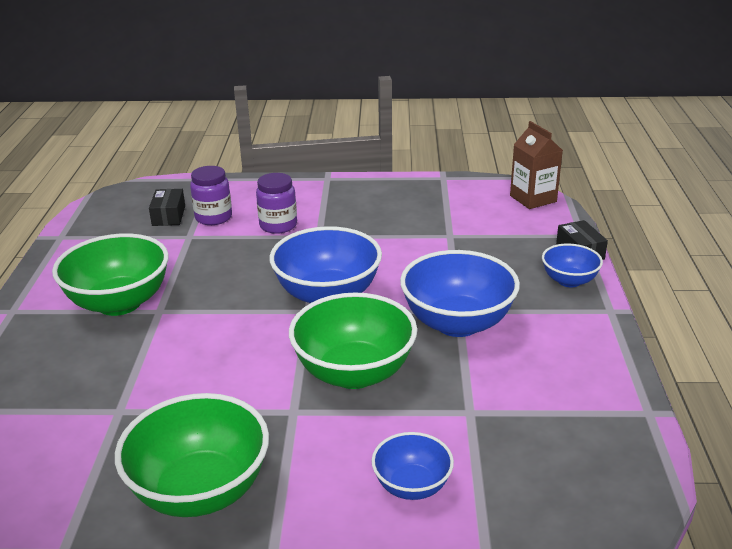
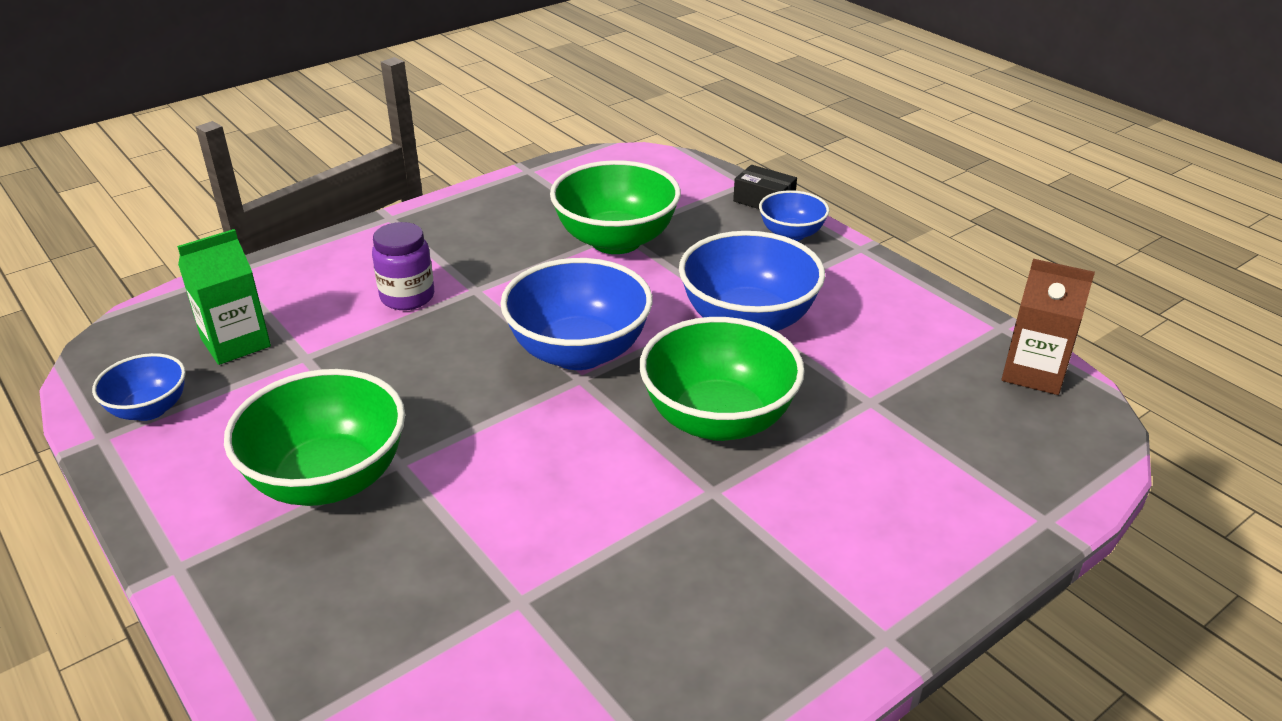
camera: 40 degrees left, 5 degrees up
(168, 216) = (236, 343): black box -> green carton
(200, 490) = (734, 625): green bowl -> green bowl (616, 240)
(213, 217) = (305, 320): purple jar -> none
(412, 486) = (914, 497): blue bowl -> blue bowl (149, 409)
(533, 199) = (652, 162): brown carton -> brown carton (1034, 372)

